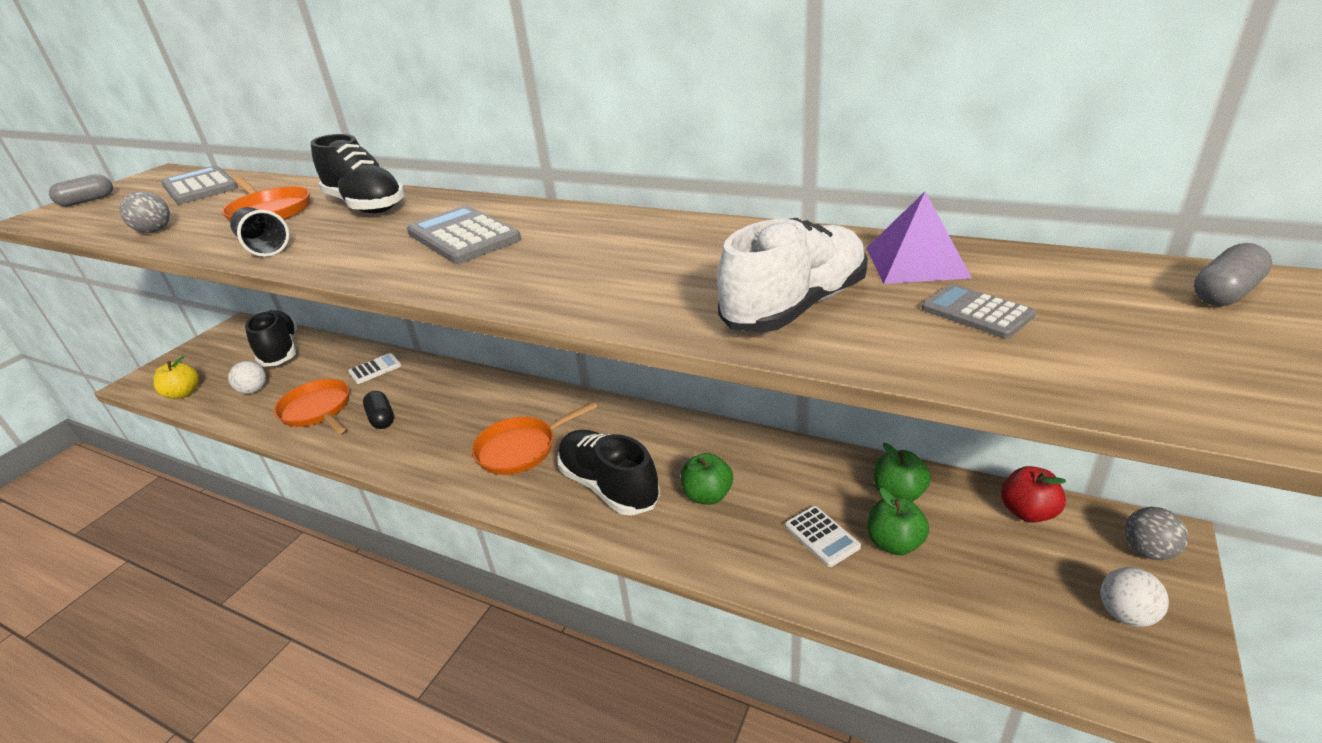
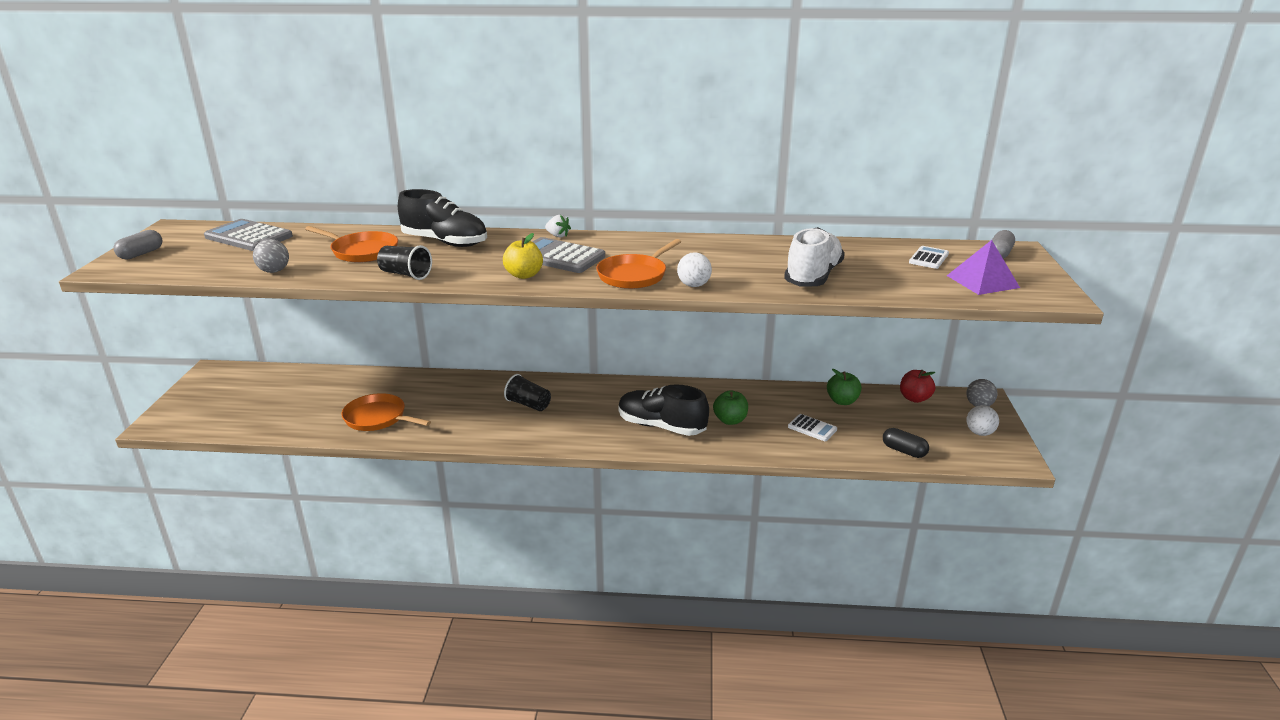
camera: 25 degrees left, 5 degrees down
(184, 394) = (224, 426): yellow apple -> yellow apple (524, 275)
(254, 390) = (297, 414): white ball -> white ball (693, 285)
(280, 351) = (288, 383): black shoe -> none
(375, 369) = (400, 384): white calculator -> white calculator (928, 258)
(382, 418) = (444, 415): black capsule -> black capsule (904, 451)
(479, 420) = (528, 404): none -> black cup
(500, 204) = (558, 236): none -> white strawberry
(521, 449) = (578, 416): orange pan -> orange pan (634, 275)
(894, 543) = (853, 424): green apple -> none
(916, 262) = (855, 251): purple pyramid -> purple pyramid (982, 281)
(976, 312) = (901, 271): grey calculator -> none

